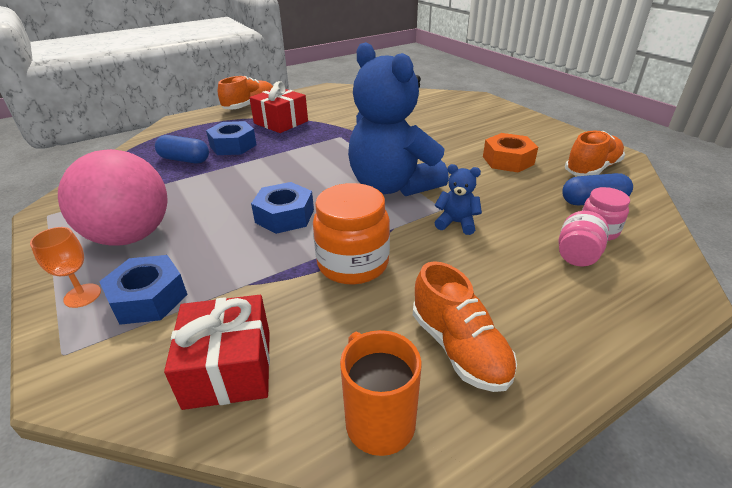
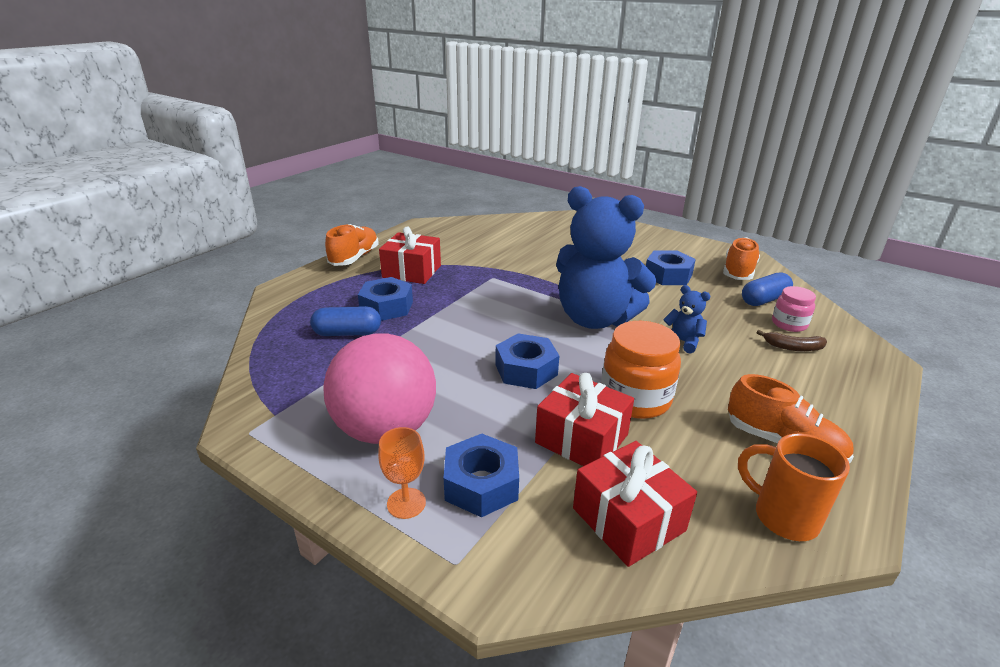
camera: 25 degrees left, 5 degrees down
(267, 285) = (582, 438): none -> red gift
(456, 223) = (682, 342): blue teddy bear -> blue teddy bear turned 45 degrees clockwise
(508, 160) = (668, 275): orange nut -> blue nut
(577, 255) = (793, 347): pink jar -> brown banana

